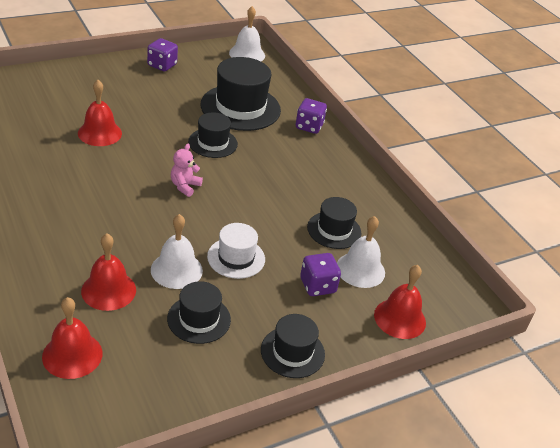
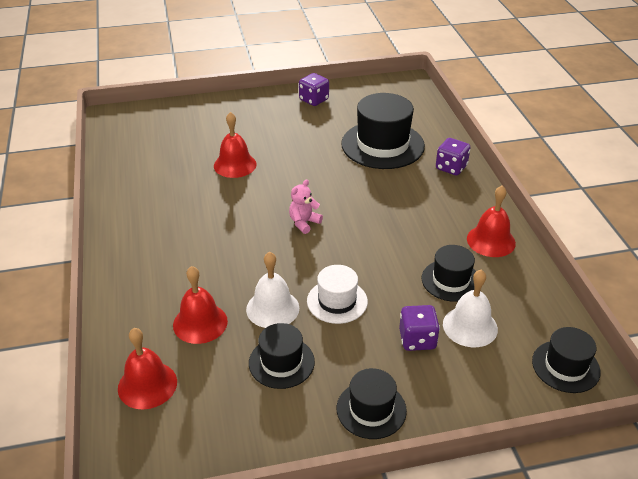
camera: 20 degrees right, 0 degrees up
(213, 143) = (344, 180): black hat -> black hat (565, 366)
(247, 54) = (403, 90): white bell -> none
(400, 318) = (502, 386): red bell -> red bell (491, 241)

